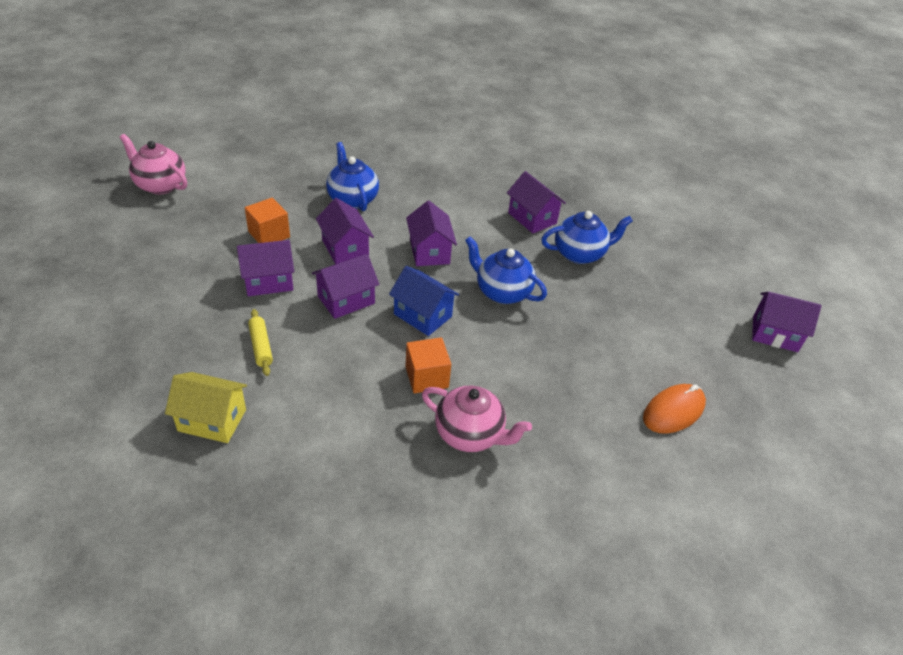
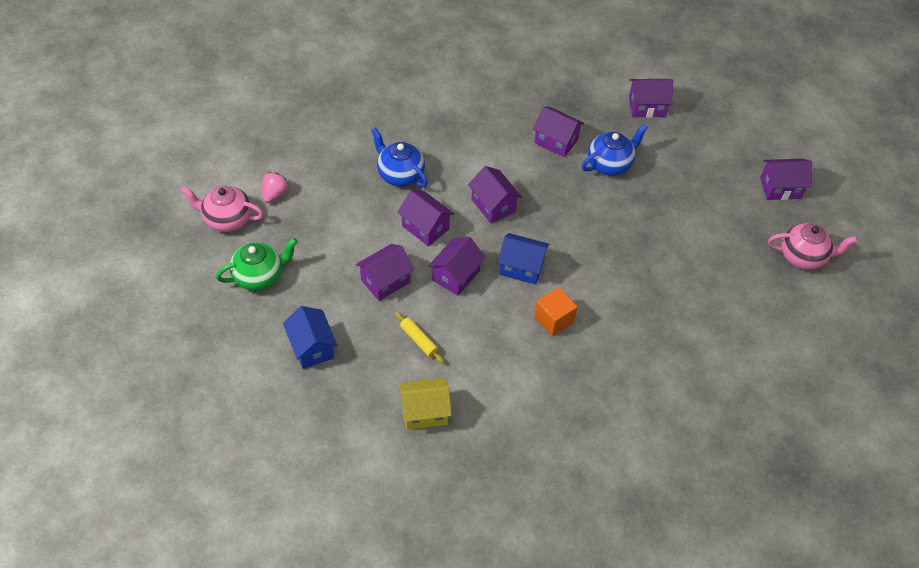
camera: 20 degrees left, 10 degrees up
(145, 315) = (312, 347): none -> blue house
(149, 238) = (259, 276): none -> green teapot
(221, 180) = (275, 194): none -> pink strawberry
(269, 234) = (355, 236): orange cube -> none
(470, 434) = (608, 353): pink teapot -> pink teapot (803, 257)
(502, 292) = (569, 223): blue teapot -> none
(649, 217) = (647, 107): none -> purple house
(673, 411) = (735, 281): orange mouse -> none

